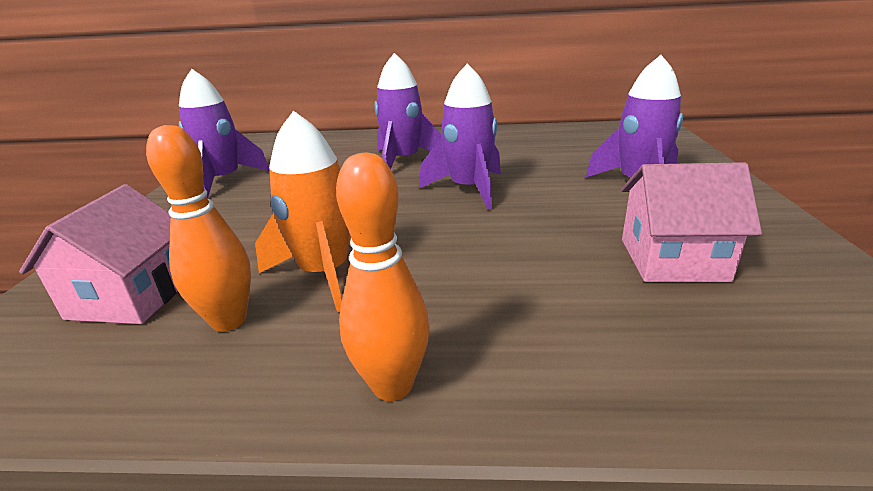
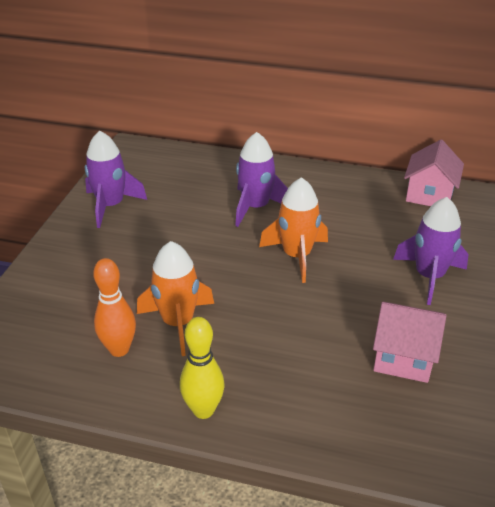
camera: 10 degrees right, 10 degrees up
(131, 297) = (61, 318): pink house -> pink house (429, 194)
(392, 385) = (203, 410): orange bowling pin -> yellow bowling pin
(469, 189) = (296, 256): purple rocket -> orange rocket

